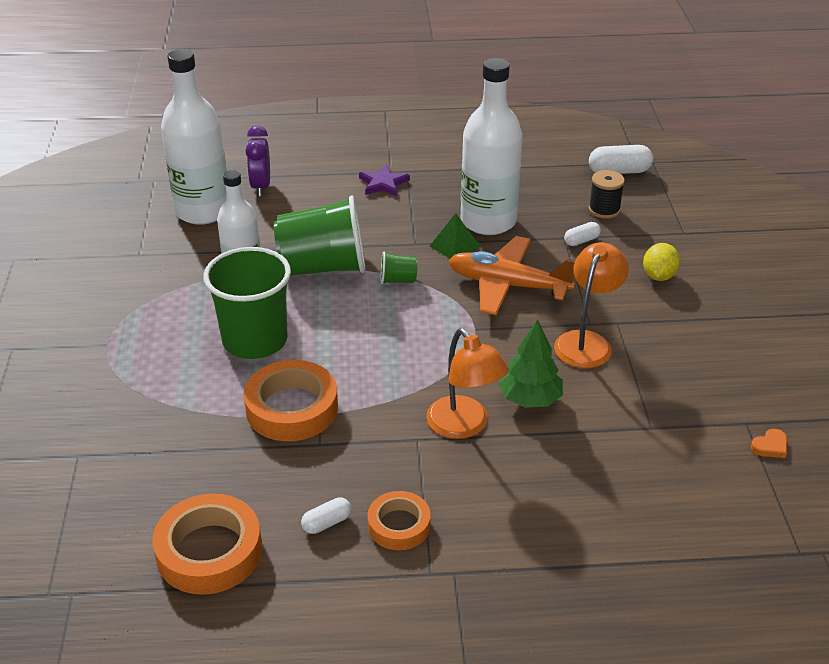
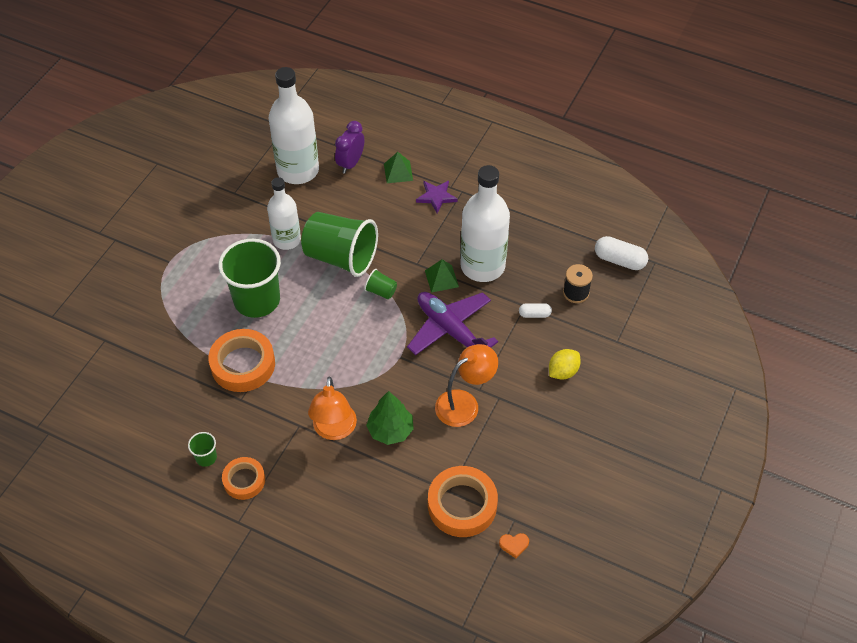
camera: 30 degrees right, 15 degrees up
(209, 551) = (132, 443): orange tape -> orange tape (462, 505)
(322, 177) = (398, 172): none -> green pyramid
(327, 523) = (206, 457): white capsule -> green cup
(508, 285) = (450, 330): orange plane -> purple plane

